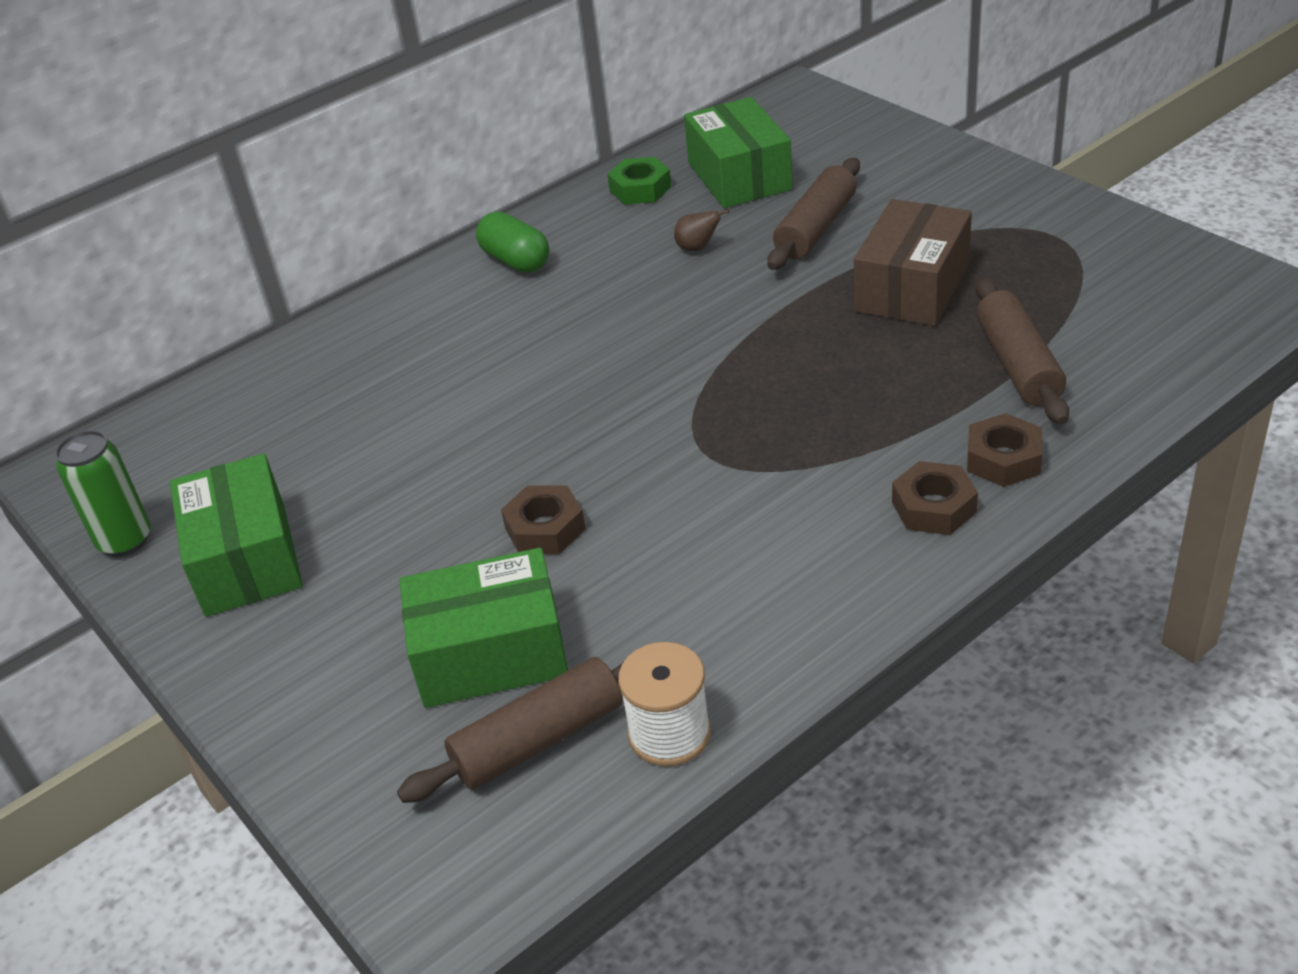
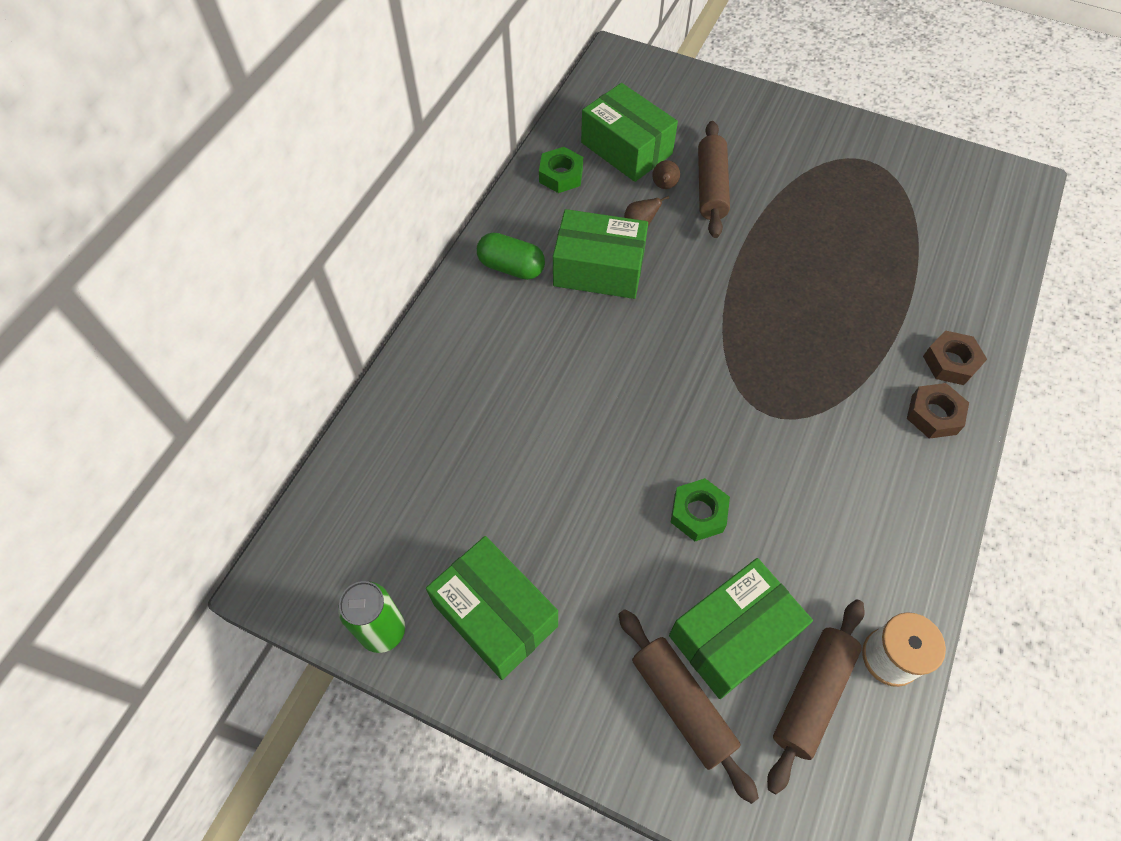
camera: 30 degrees left, 20 degrees up
(545, 528) = (698, 513): brown nut -> green nut
(614, 280) = (599, 269): none -> green box
(757, 218) = (664, 186): none -> brown pear
(912, 287) = (807, 228): brown box -> none
(1018, 365) = (912, 279): brown rolling pin -> brown rolling pin (682, 704)

